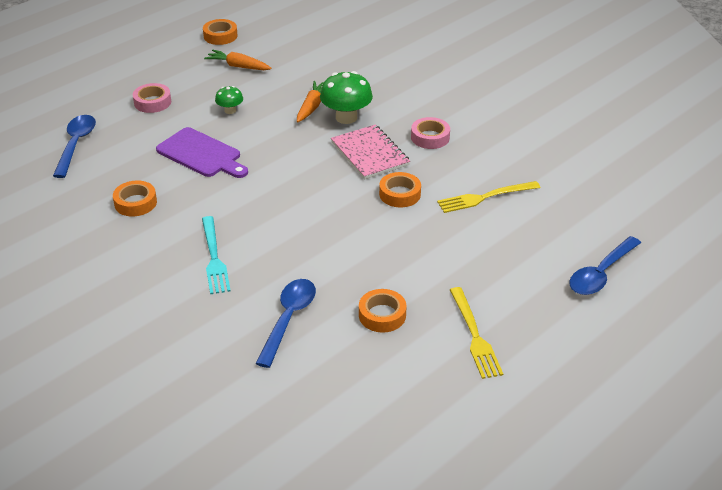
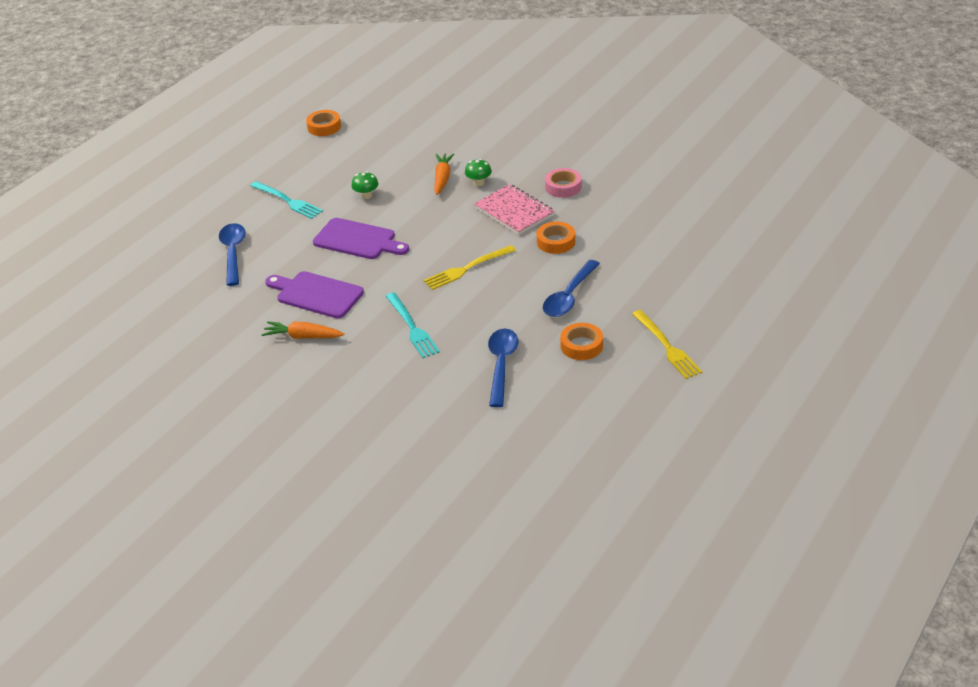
camera: 10 degrees left, 0 degrees up
(135, 203) = (316, 294): orange tape -> purple cutting board
(152, 102) = (288, 201): pink tape -> turquoise fork
(238, 66) = (355, 153): orange carrot -> orange carrot (303, 337)
(346, 117) = (479, 183): green mushroom -> green mushroom, size x0.54
(485, 197) = (632, 231): yellow fork -> yellow fork (467, 269)
(601, 273) = (755, 276): blue spoon -> blue spoon (569, 296)

